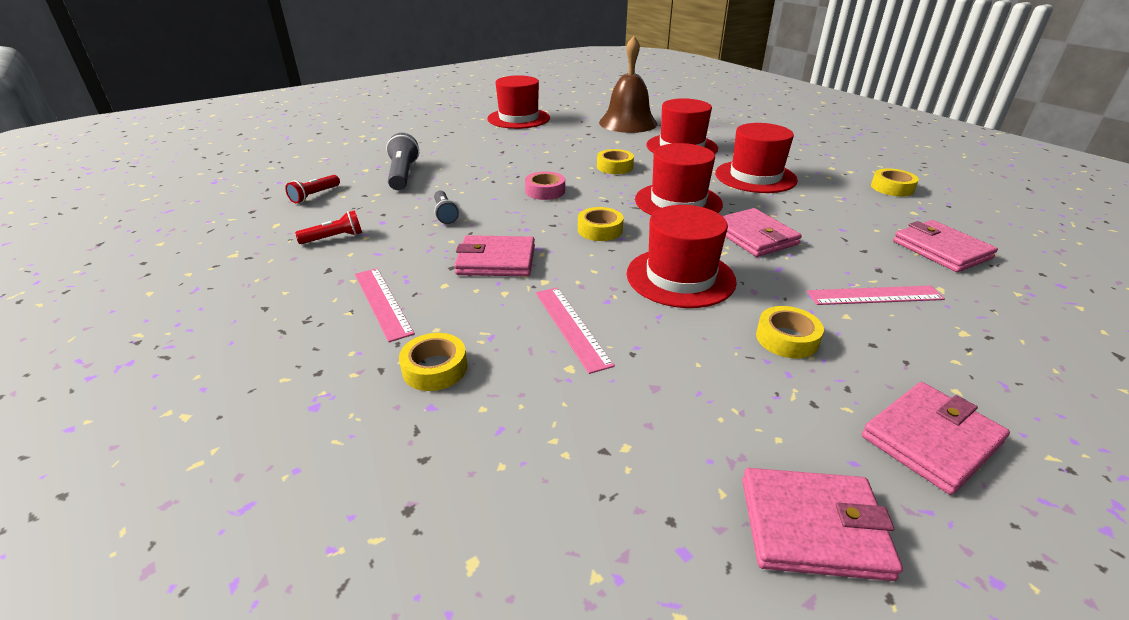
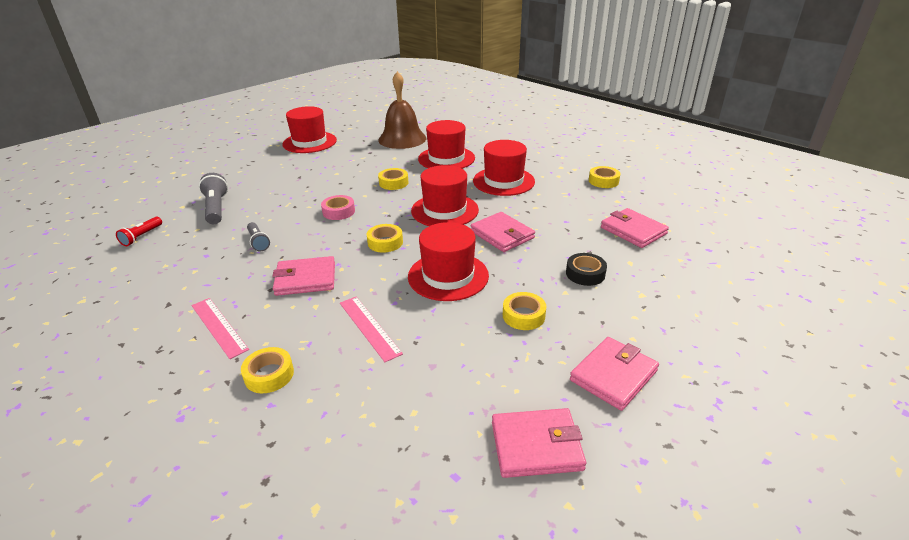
camera: 10 degrees left, 0 degrees up
(334, 238) = (167, 275): red flashlight -> none
(875, 296) = (585, 274): pink ruler -> black tape

